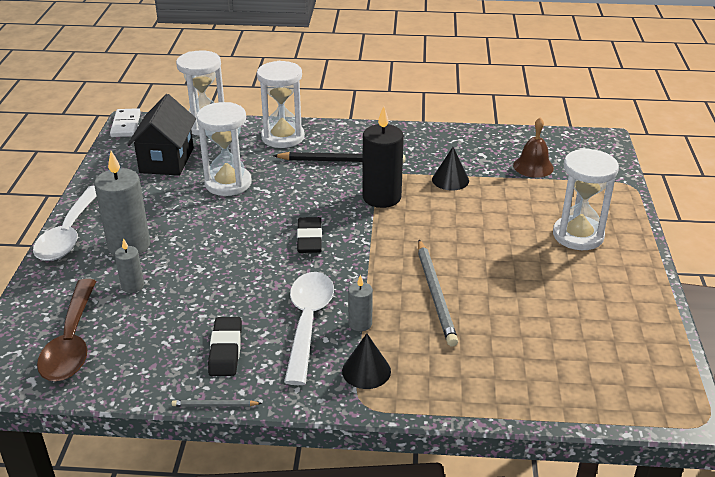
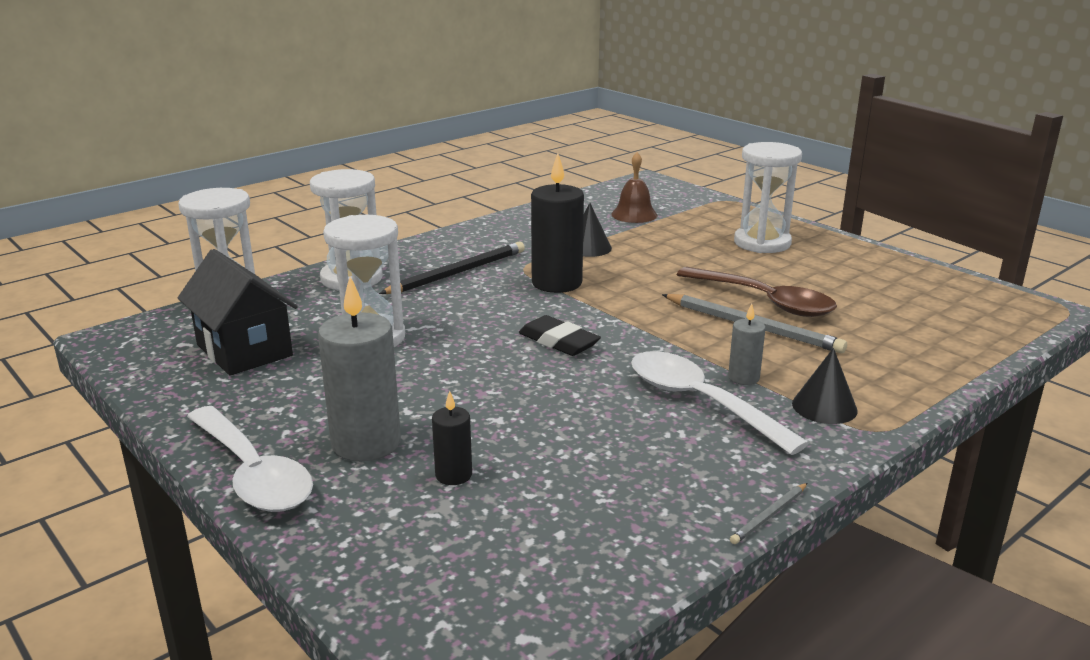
camera: 45 degrees left, 10 degrees down
(71, 342) = (494, 568): brown spoon -> brown spoon (765, 301)
(126, 125) = (108, 342): white domino -> none
(132, 286) = (453, 475): grey candle -> black candle
(225, 350) = (677, 467): black eraser -> none

